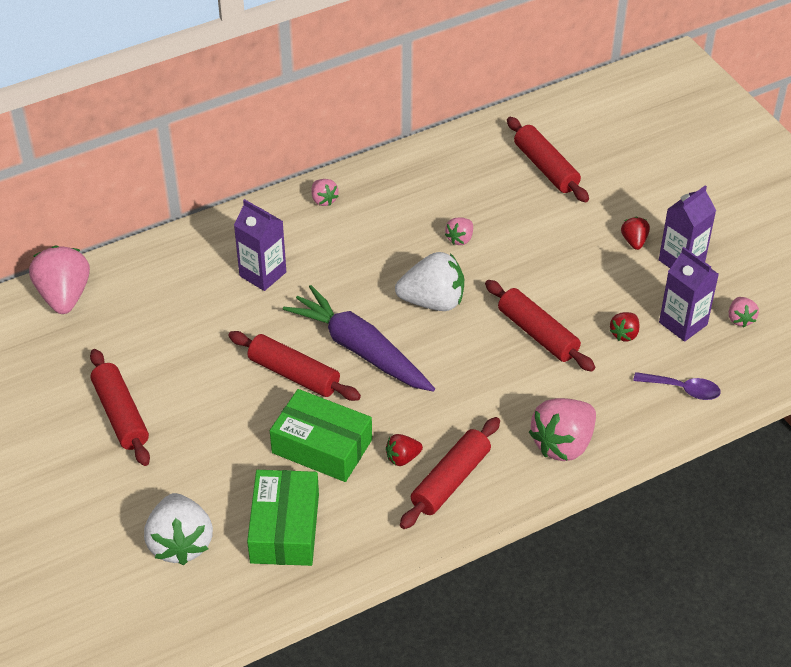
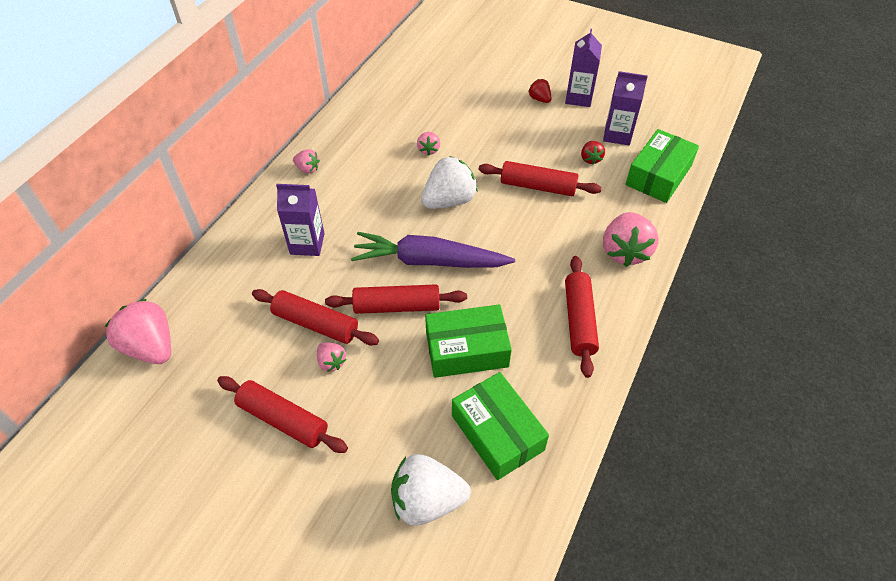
camera: 35 degrees left, 5 degrees up
(180, 543) = (427, 500): white strawberry -> white strawberry turned 135 degrees clockwise
(402, 458) = (532, 324): red strawberry -> none
(545, 168) = (442, 79): red rolling pin -> red rolling pin (316, 324)
(683, 389) = (658, 175): purple spoon -> green box
(740, 319) = (646, 115): pink strawberry -> pink strawberry (331, 362)

